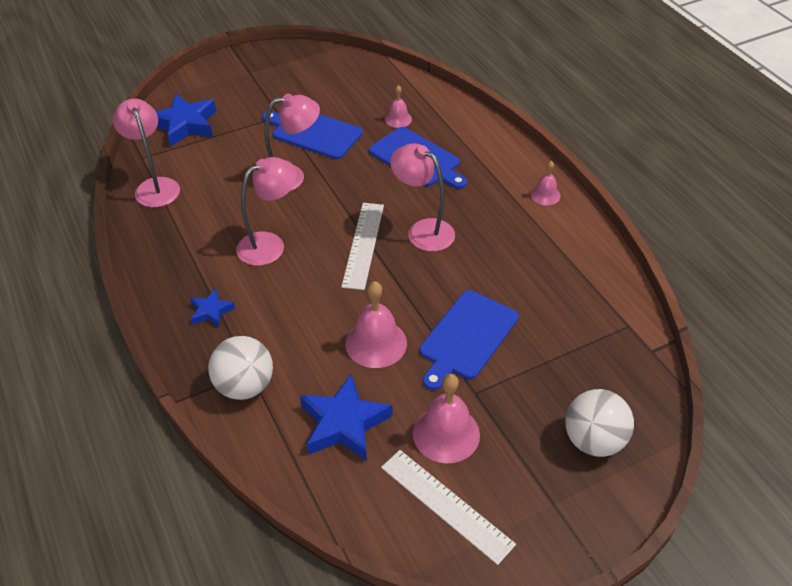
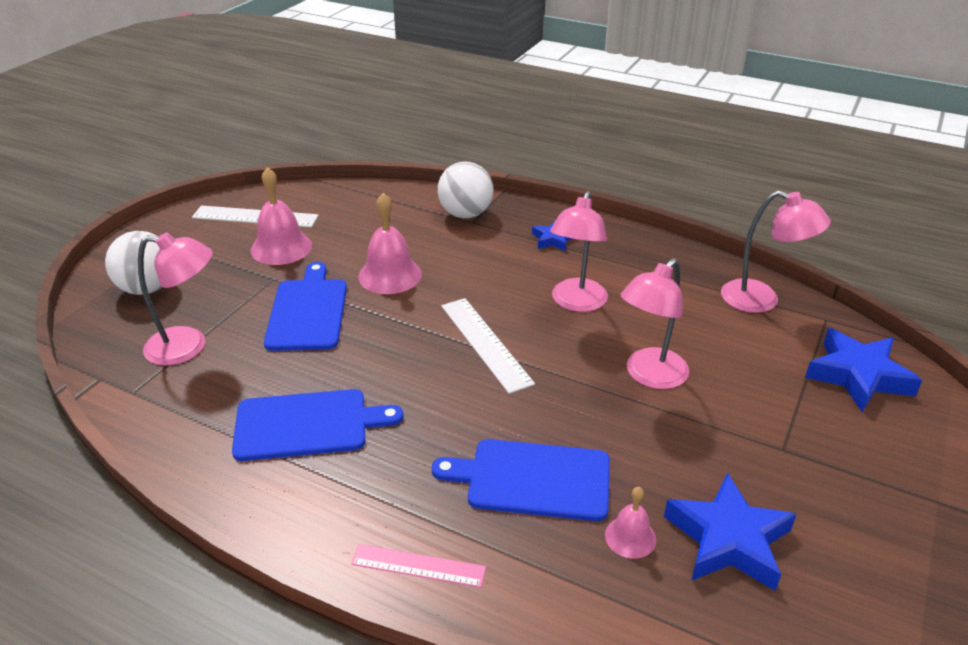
camera: 145 degrees right, 10 degrees down
(313, 133) = (707, 446): blue cutting board -> blue cutting board (308, 424)
(344, 423) = (367, 224): blue star -> blue star (728, 540)
(422, 230) = (435, 387): pink lamp -> pink lamp (188, 347)
(504, 151) = (418, 566): none -> pink ruler
(545, 195) = (308, 514): pink bell -> none

